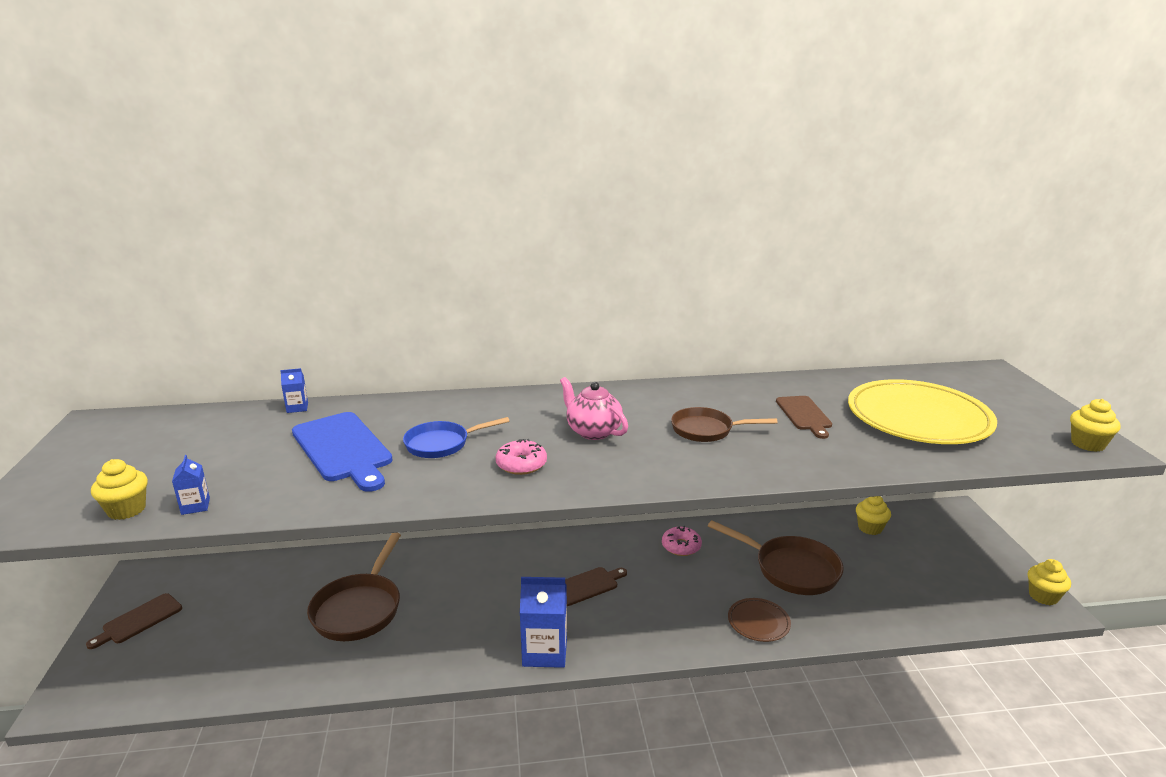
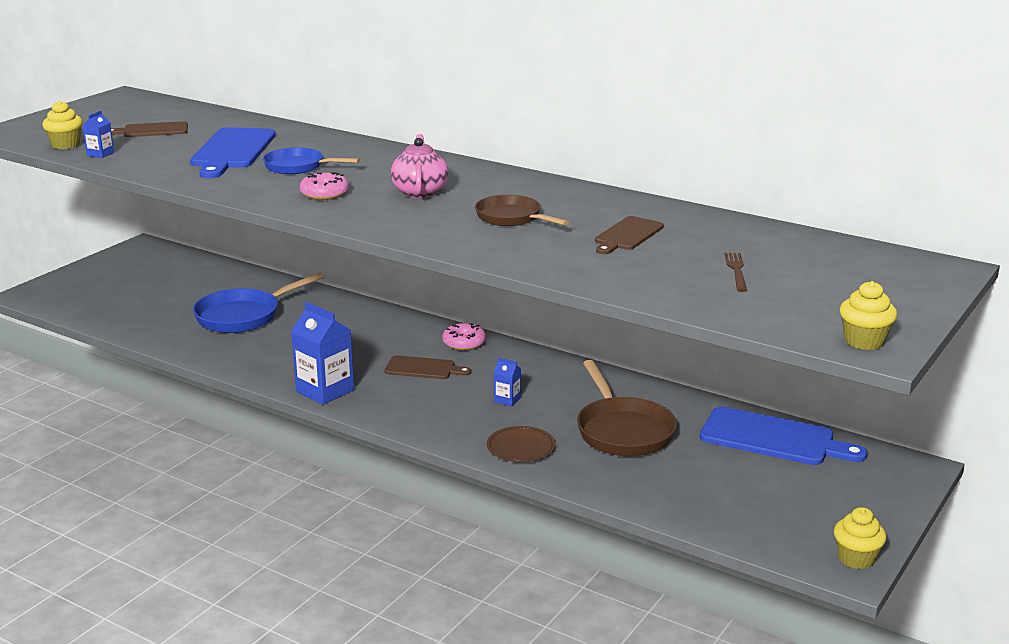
camera: 40 degrees right, 0 degrees up
(139, 620) = (111, 270): brown cutting board -> brown cutting board (152, 130)
(297, 408) = (251, 120): blue carton -> blue carton (507, 400)
(359, 609) = (243, 316): brown pan -> blue pan
(681, 546) = (550, 376): pink donut -> pink donut (464, 343)
(870, 528) = (773, 438): yellow cupcake -> blue cutting board
(918, 418) = (736, 270): yellow plate -> brown fork

